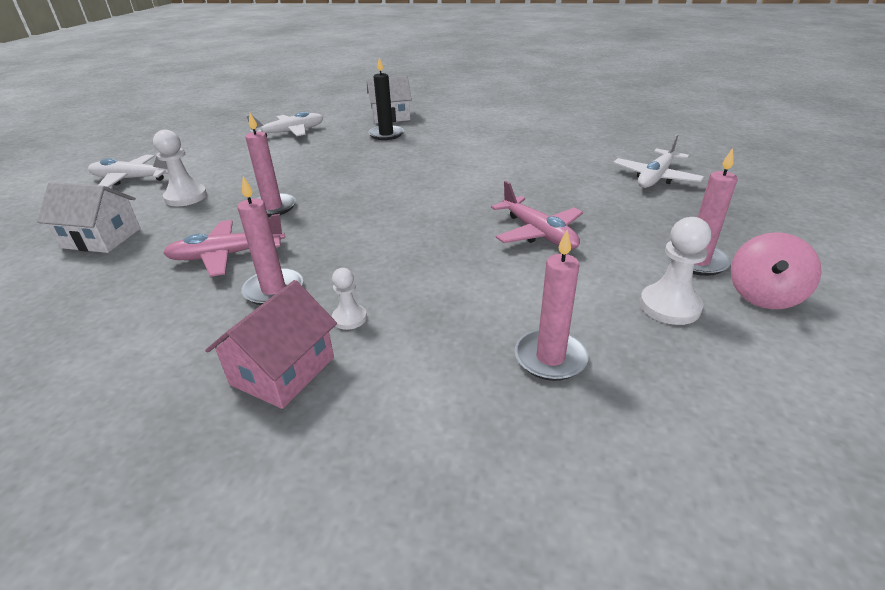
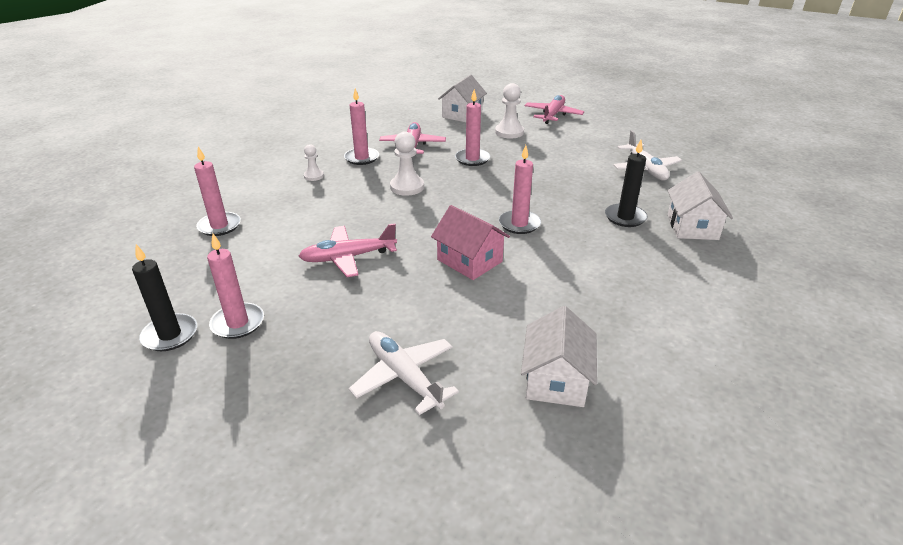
camera: 105 degrees right, 0 degrees up
(131, 179) = (553, 115): white plane -> pink plane
(283, 371) = (290, 159): pink house -> pink house (469, 261)
(419, 167) = (519, 224): none -> pink candle
(600, 139) = (556, 380): none -> white house
(669, 306) = (209, 284): white pawn -> white pawn (407, 187)
(763, 296) = (170, 335): pink spinning top -> black candle

